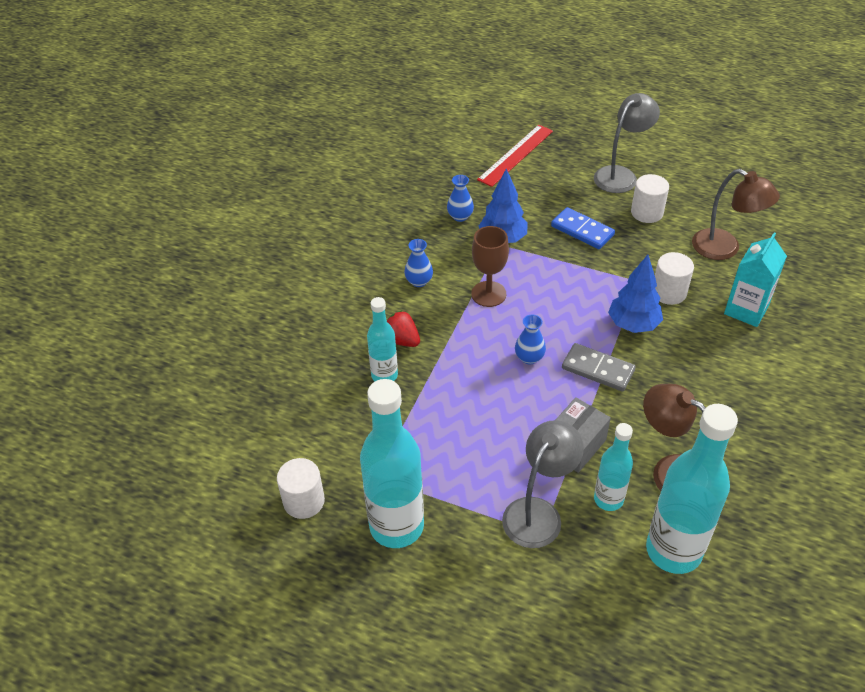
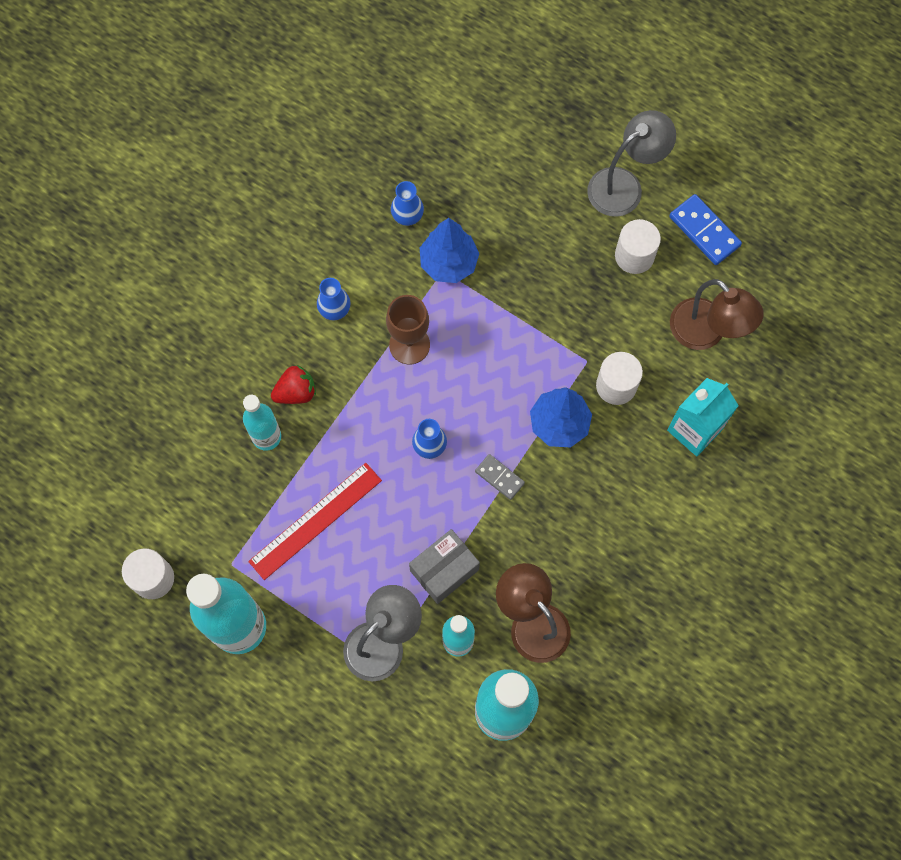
camera: 10 degrees right, 25 degrees up
(402, 340) = (296, 392): red strawberry -> red strawberry turned 105 degrees clockwise
(515, 155) = (504, 123): red ruler -> red ruler (315, 520)
(582, 230) = (547, 269): blue domino -> blue domino (704, 231)
(598, 369) = (499, 477): grey domino -> grey domino, size x0.63

